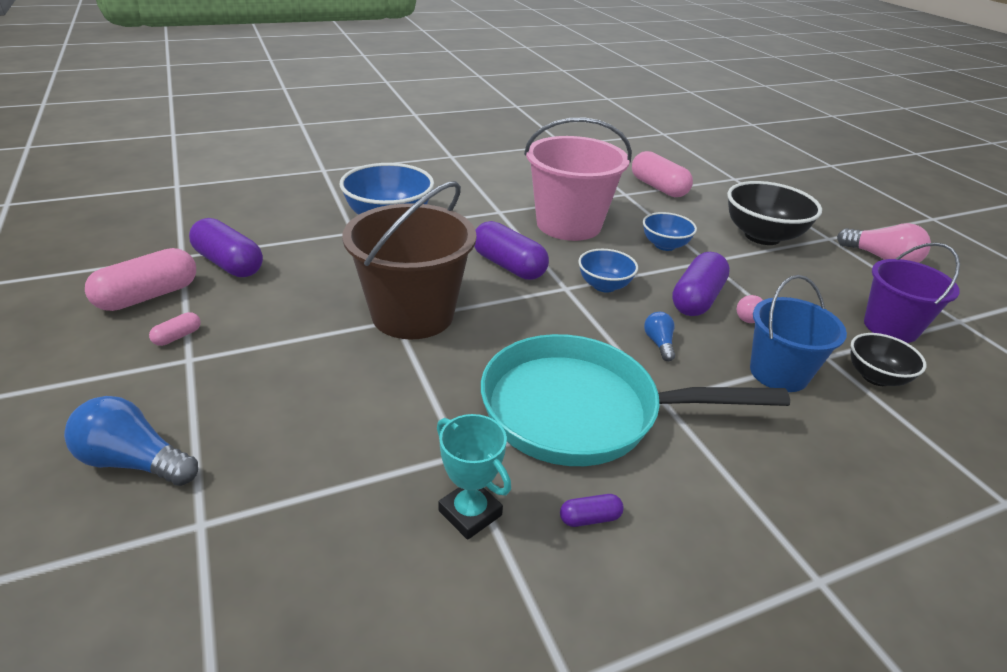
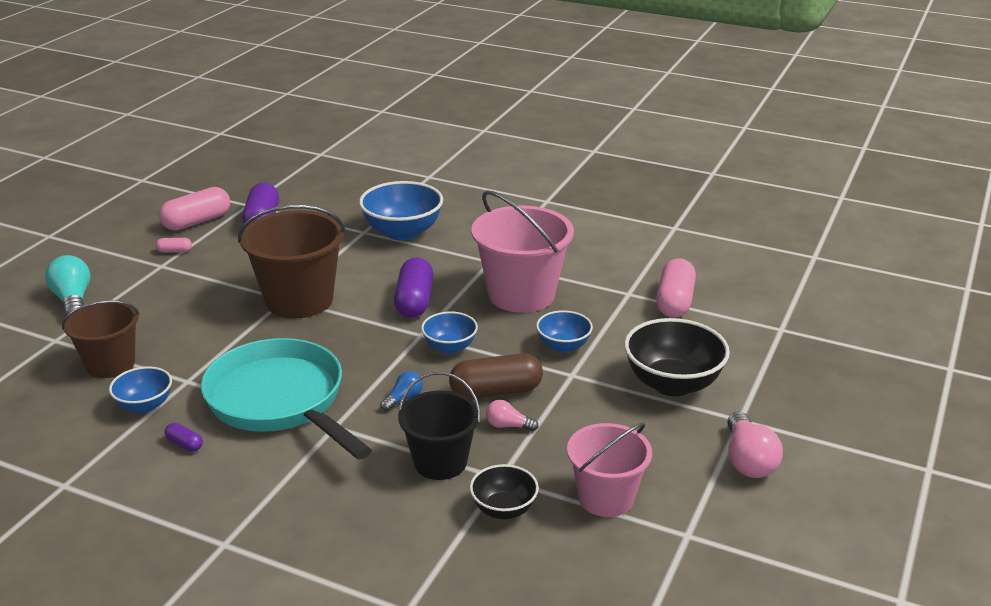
camera: 50 degrees right, 5 degrees down
(134, 462) = (73, 300): blue light bulb -> turquoise light bulb
(148, 296) = (197, 222): pink capsule -> pink capsule turned 45 degrees counterclockwise
(337, 499) = (110, 364): none -> brown bucket
(470, 513) = (145, 405): turquoise trophy -> blue bowl
(697, 299) = (496, 391): purple capsule -> brown capsule
(778, 373) = (440, 462): blue bucket -> black bucket
(890, 327) = (606, 498): purple bucket -> pink bucket

